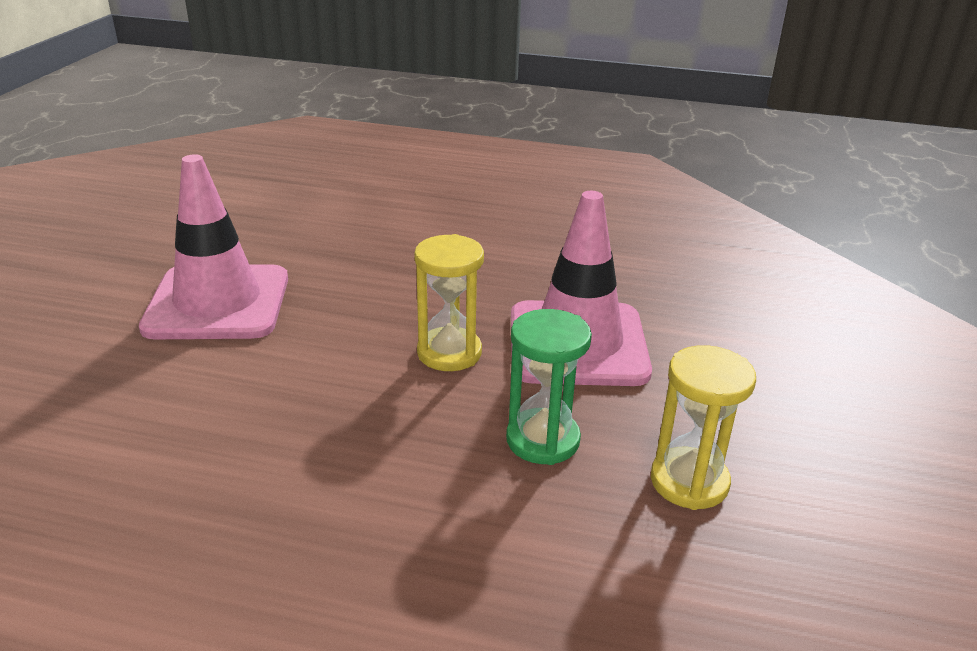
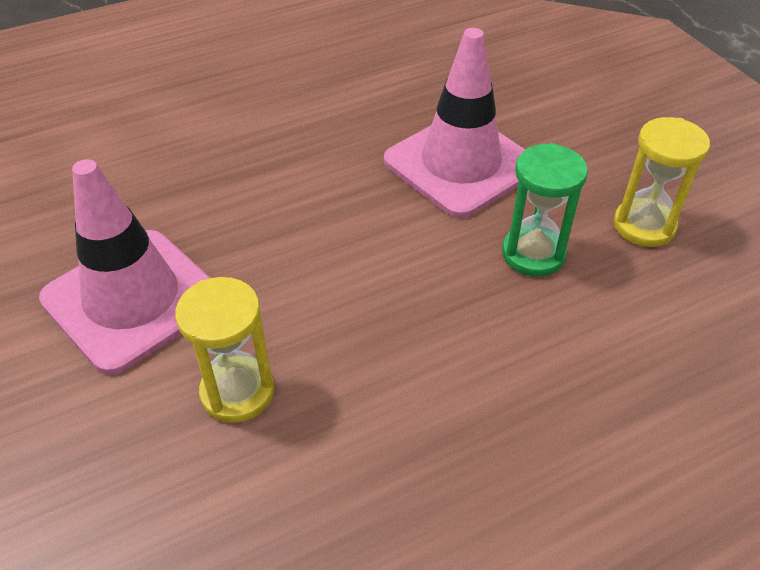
camera: 40 degrees left, 15 degrees up
(449, 353) = (386, 226): yellow hourglass -> yellow hourglass (237, 392)

